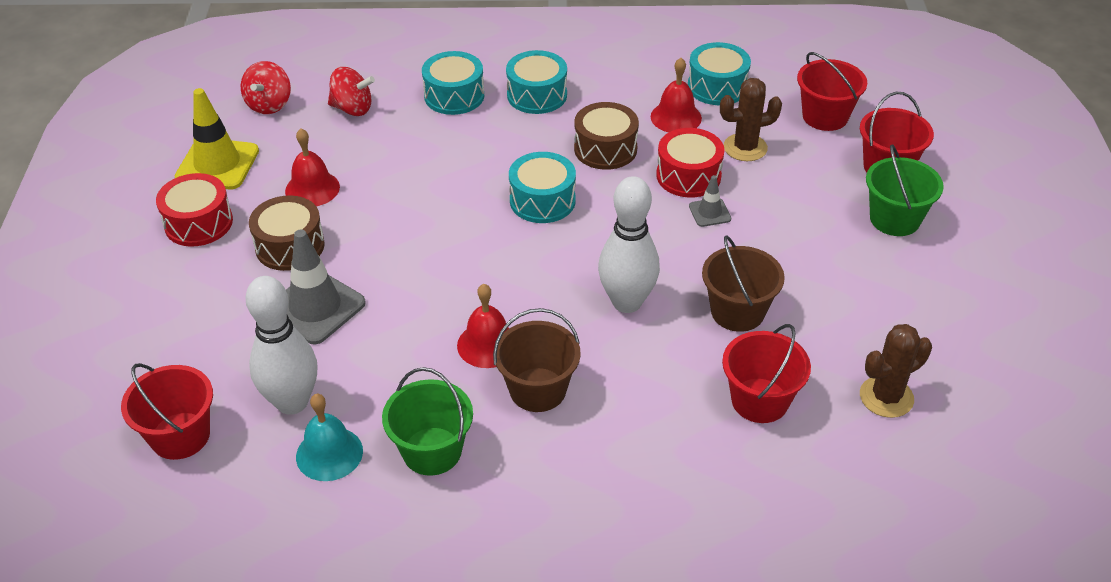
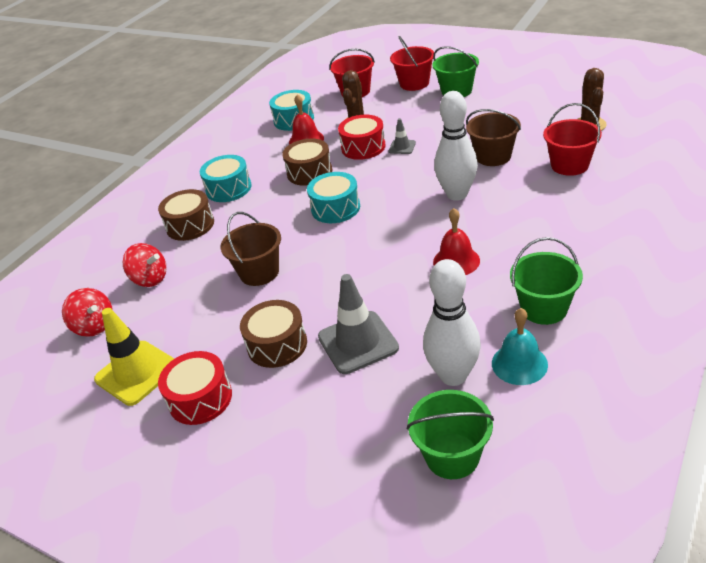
camera: 55 degrees left, 5 degrees down
(180, 436) = (452, 456): red bucket -> green bucket
(312, 189) = (221, 319): red bell -> none
(352, 109) = (150, 279): red spinning top -> red spinning top turned 75 degrees clockwise
(454, 96) = (190, 225): turquoise drum -> brown drum
(538, 390) = (512, 247): brown bucket -> brown bucket (259, 272)

